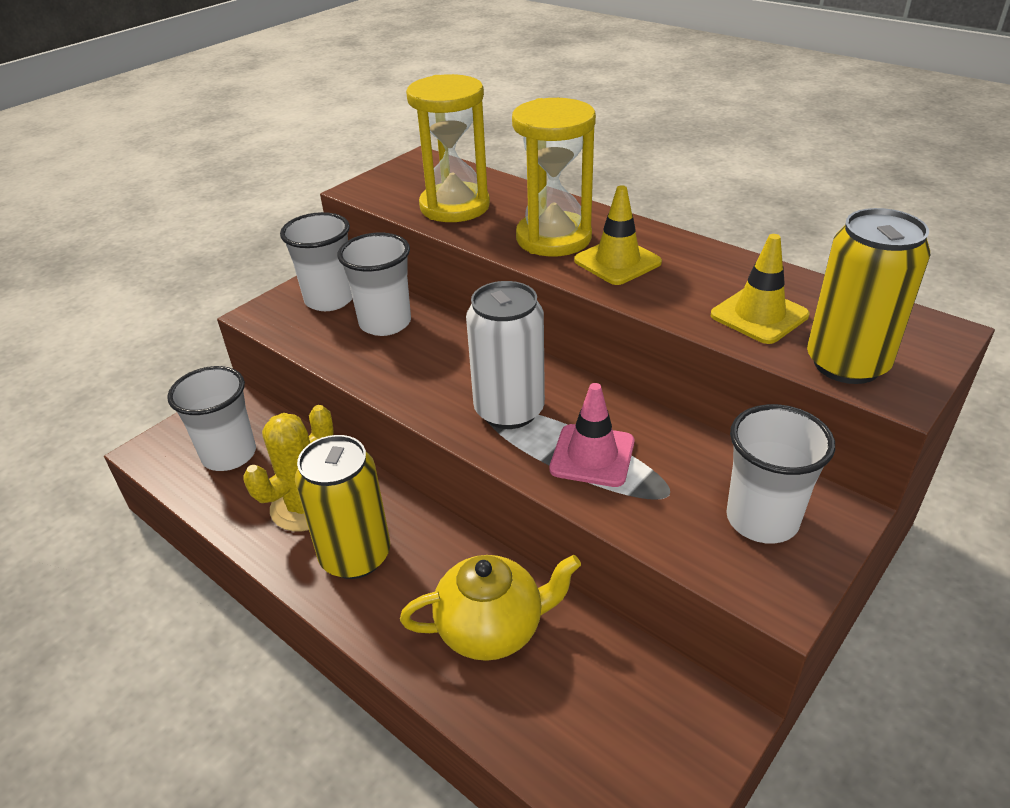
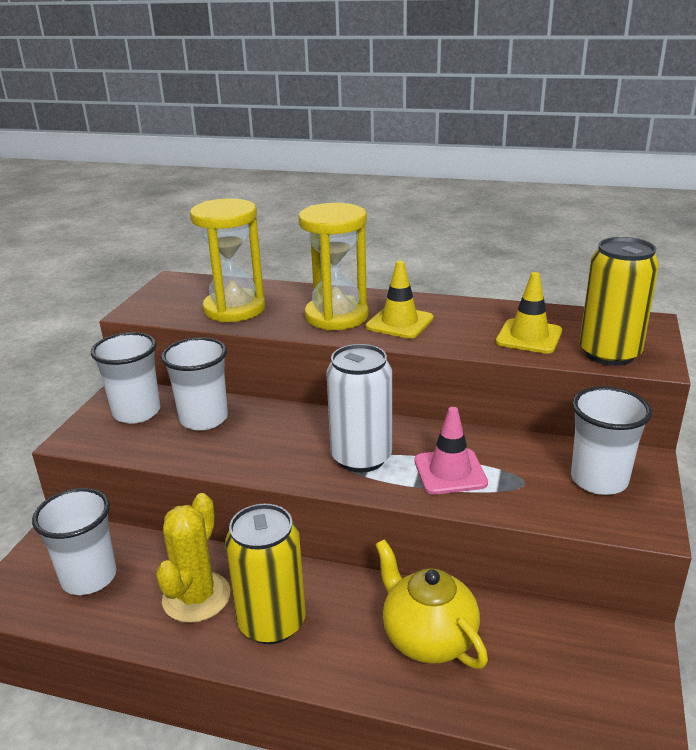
camera: 25 degrees left, 10 degrees down
(492, 628) = (427, 638): yellow teapot -> yellow teapot turned 90 degrees counterclockwise

